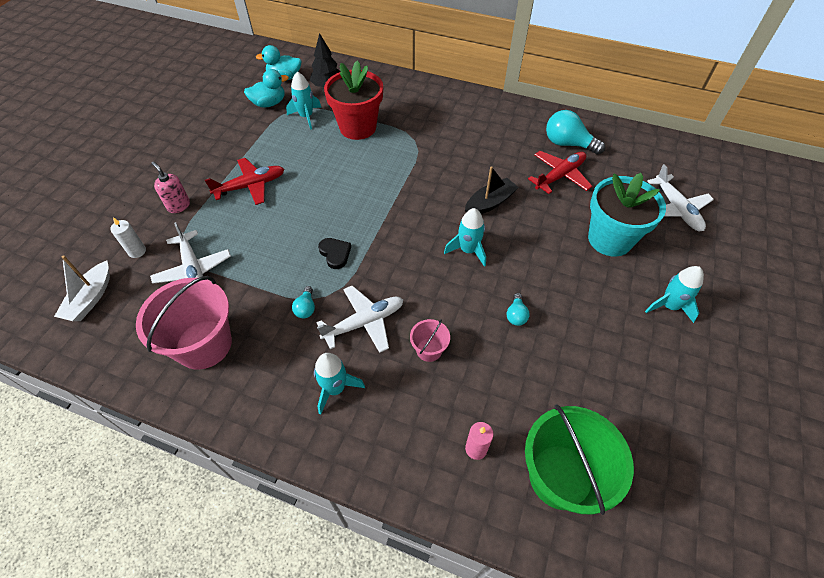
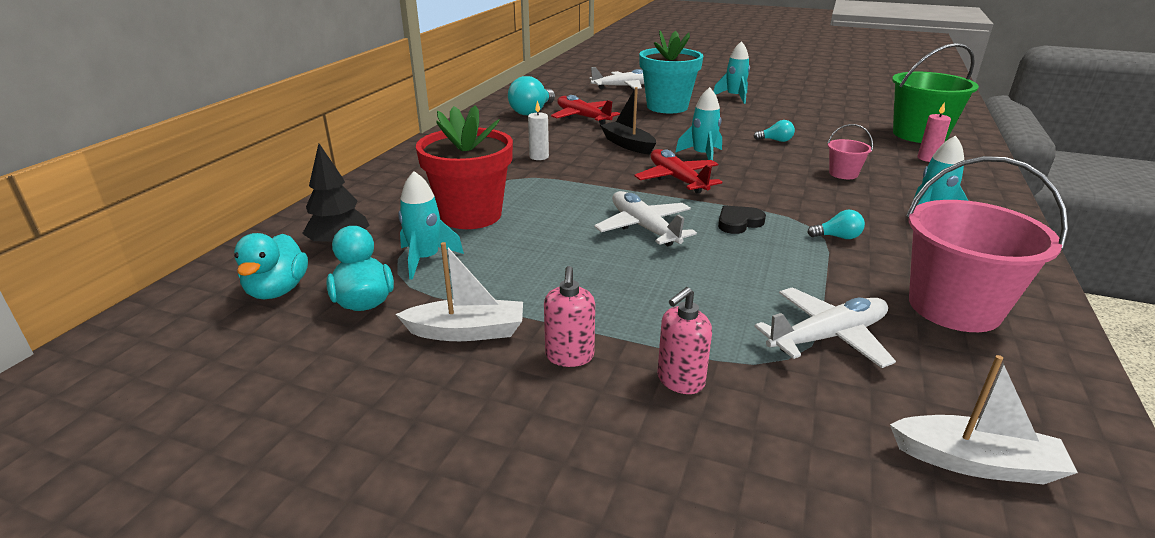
camera: 90 degrees left, 25 degrees down
(137, 251) = (822, 418): white candle -> white candle (539, 157)
(208, 170) = (569, 356): none -> pink soap dispenser
(236, 137) = (467, 331): none -> white boat
(250, 186) = (613, 300): red plane -> red plane (677, 179)
(364, 323) = (833, 203): white plane -> white plane (644, 228)

